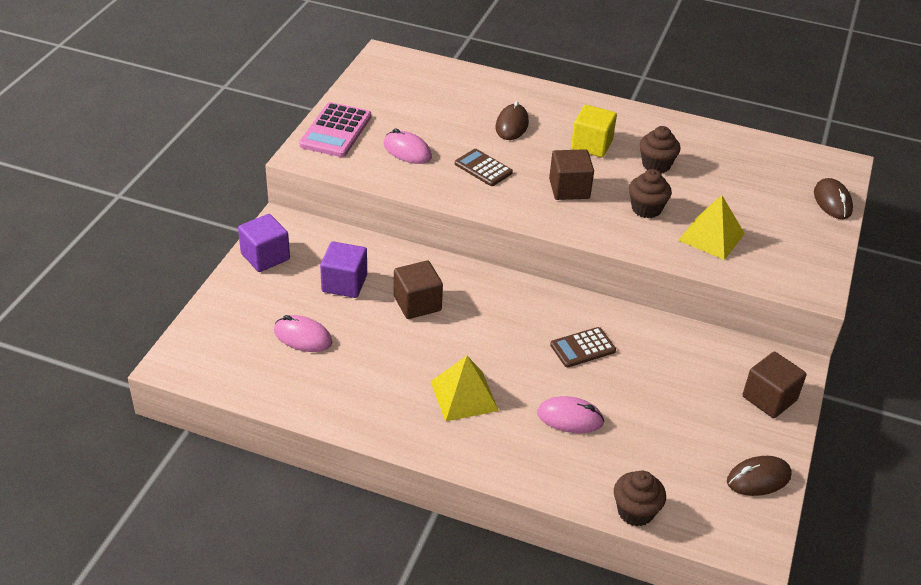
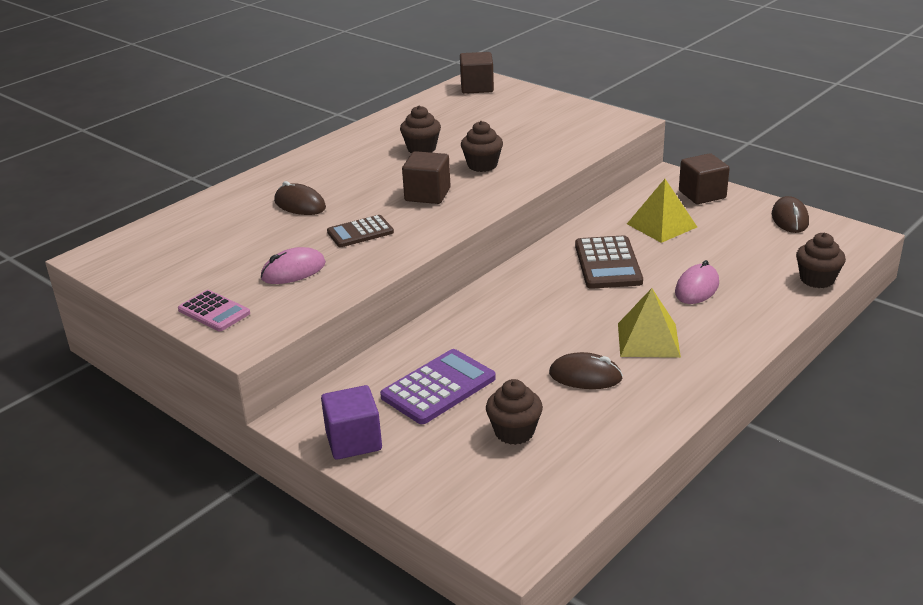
camera: 65 degrees left, 10 degrees down
(303, 337) = (514, 432): pink mouse -> brown cupcake
(335, 131) = (214, 312): pink calculator -> pink calculator, size x0.65
(344, 283) = (438, 388): purple cube -> purple calculator
(417, 303) = (498, 344): brown cube -> brown cube (477, 87)
(582, 348) = (607, 263): brown calculator -> brown calculator, size x1.54
(591, 145) = (367, 171): yellow cube -> none
(711, 236) = (538, 146): yellow pyramid -> yellow pyramid (661, 225)
(832, 202) = (522, 93): brown mouse -> brown mouse (585, 376)

